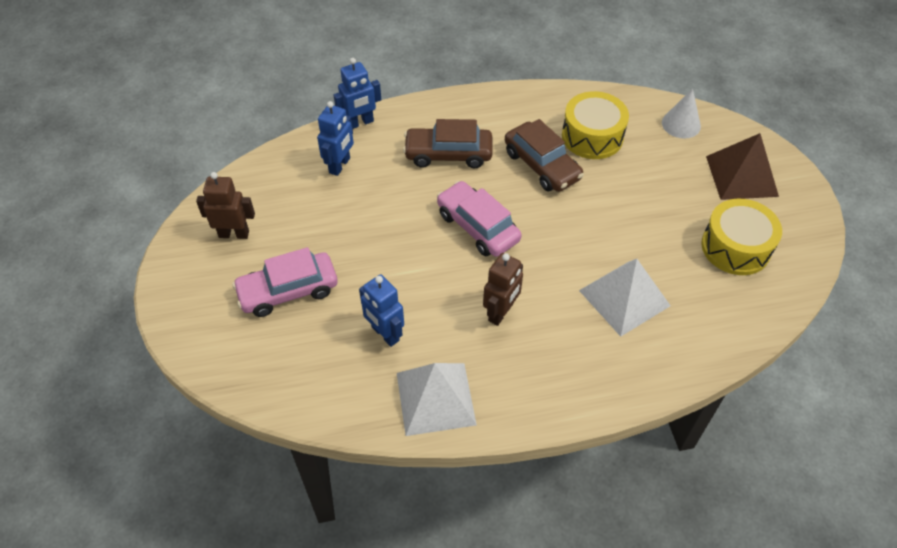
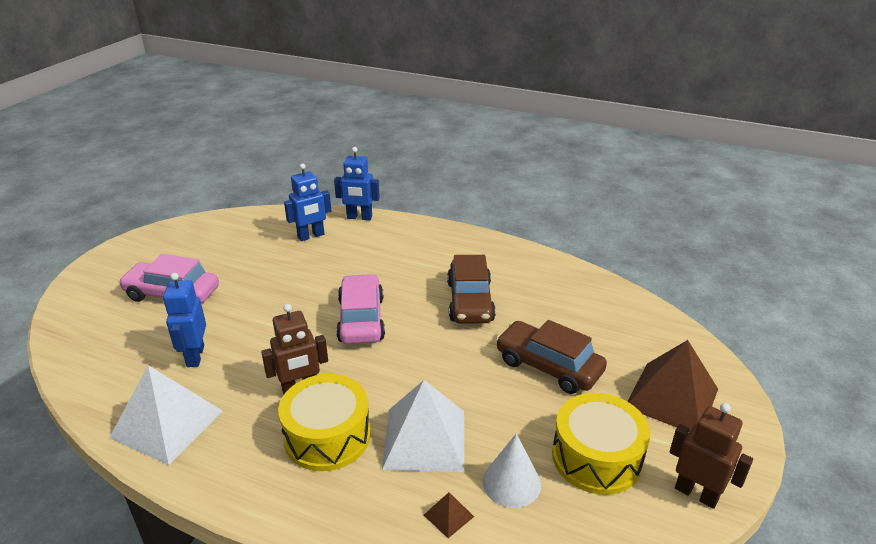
camera: 35 degrees right, 20 degrees down
(234, 234) = (188, 245): brown robot -> brown robot (696, 493)
(448, 154) = (400, 262): brown car -> brown car (548, 366)
(592, 136) = (542, 300): yellow drum -> yellow drum (327, 436)
(681, 124) = (646, 327): white cone -> white cone (511, 482)
(690, 340) = (448, 515): none -> brown pyramid

